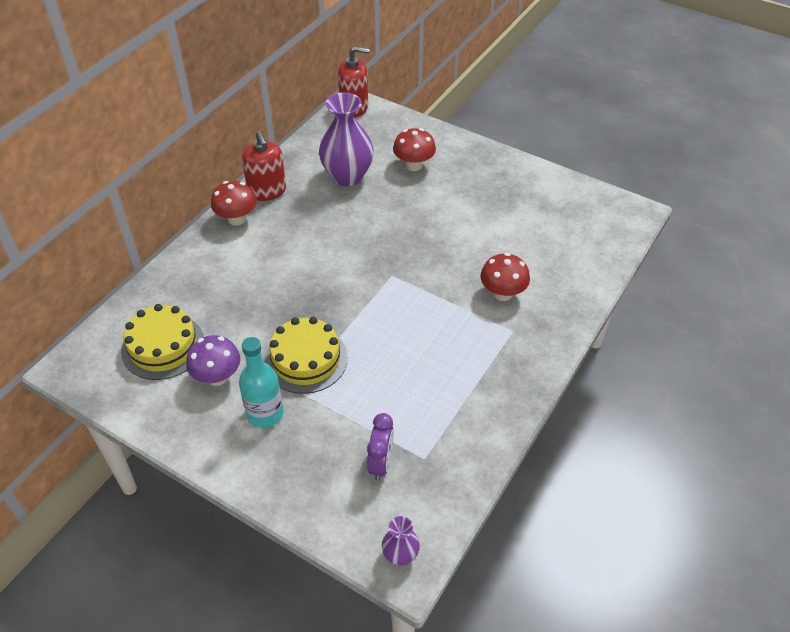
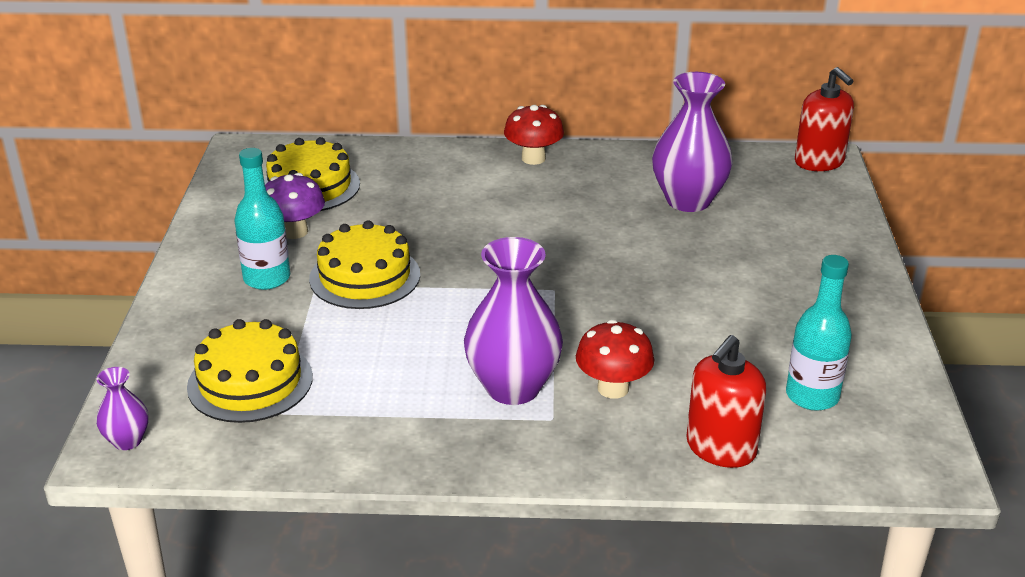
camera: 60 degrees right, 15 degrees down
(267, 191) = (598, 160): red soap dispenser -> red soap dispenser (720, 448)
(381, 463) = (250, 382): purple clock -> yellow cake
(414, 165) = (771, 239): red mushroom -> none
(474, 335) = (513, 387): none -> purple vase
(558, 222) = (812, 396): none -> turquoise bottle

